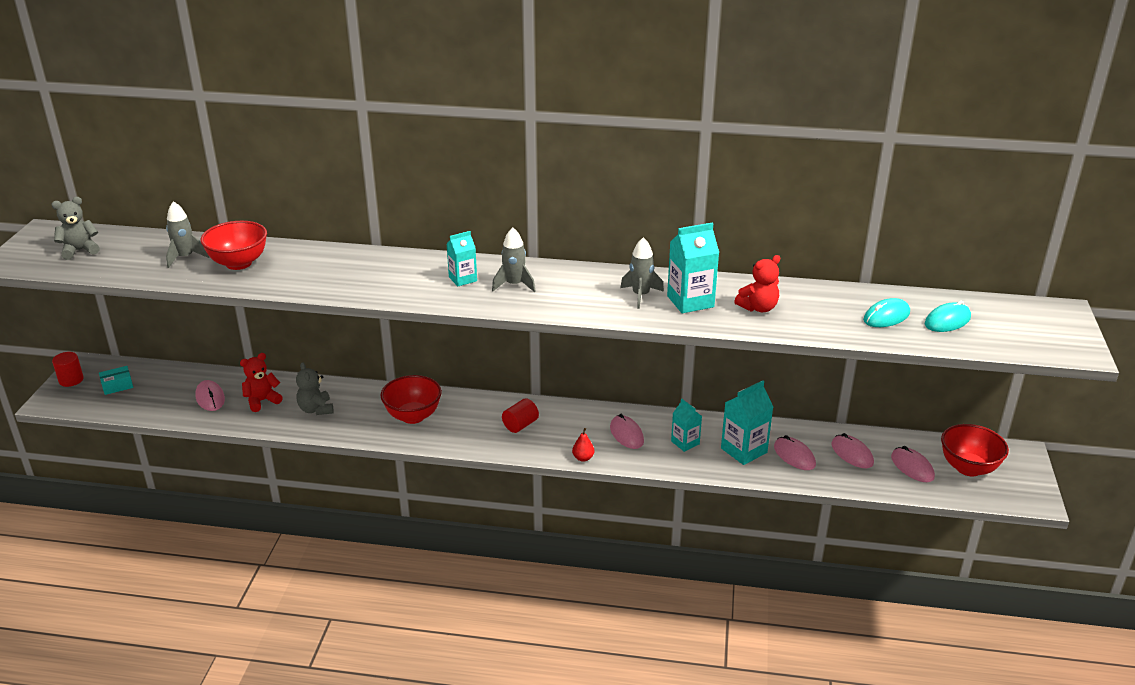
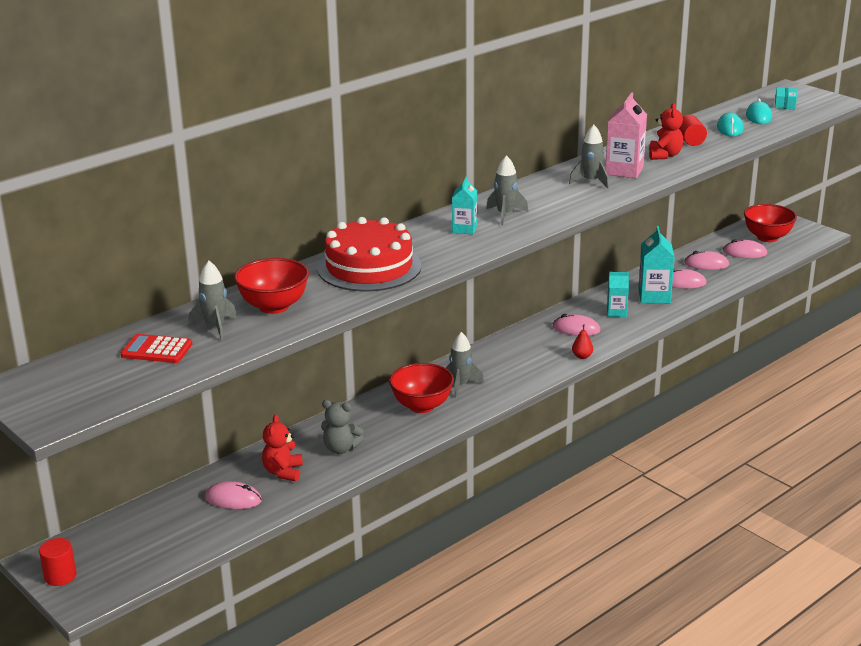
camera: 50 degrees left, 5 degrees down
(80, 250) = (98, 376): grey teddy bear -> none
(117, 385) = (121, 548): turquoise box -> turquoise box (785, 104)
(133, 253) = (157, 350): none -> red calculator
(344, 270) = (369, 267): none -> red cake
(464, 420) = (461, 385): none -> grey rocket
(520, 425) = (503, 365): red cylinder -> red cylinder (690, 141)
(690, 301) = (624, 170): turquoise carton -> pink carton

